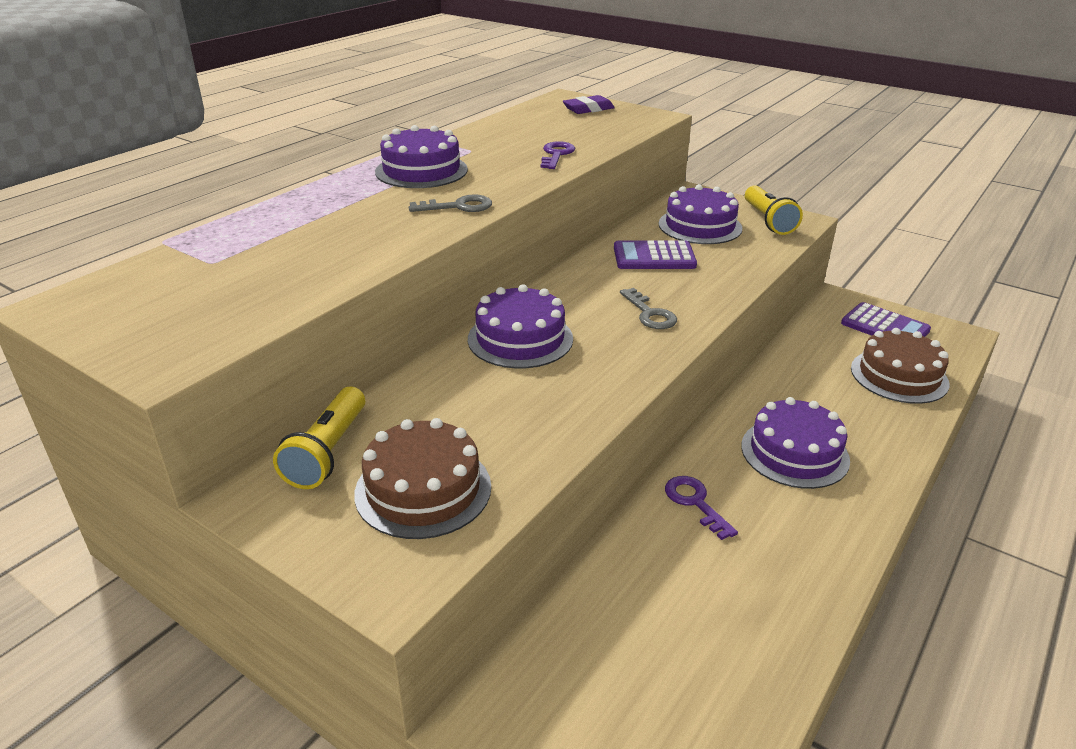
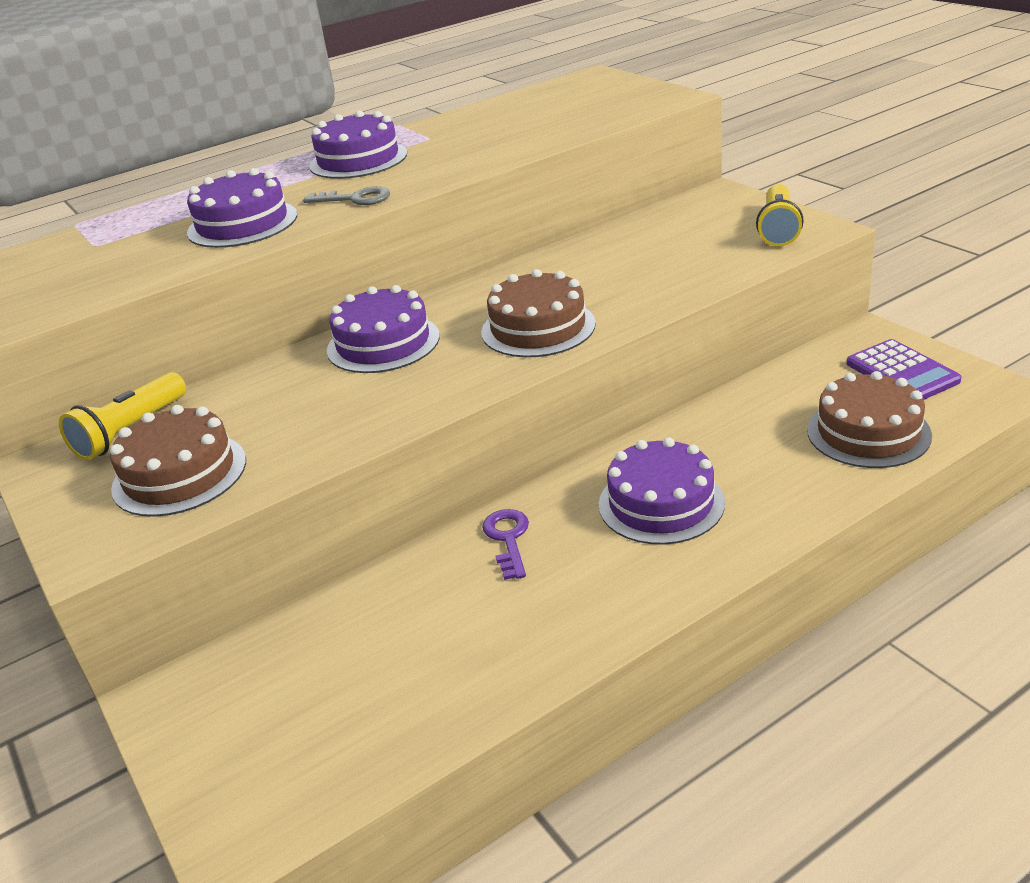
camera: 25 degrees right, 0 degrees up
(556, 155) = (512, 144): purple key -> none
(588, 109) = (604, 89): purple eraser -> none
(649, 314) = (538, 328): grey key -> brown cake
(654, 257) = (600, 265): purple calculator -> none
(700, 226) = (687, 232): purple cake -> purple cake (242, 224)

